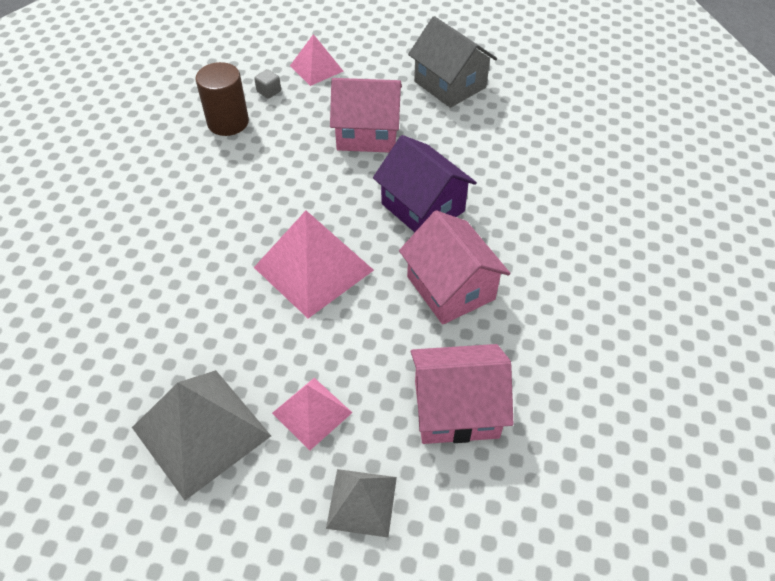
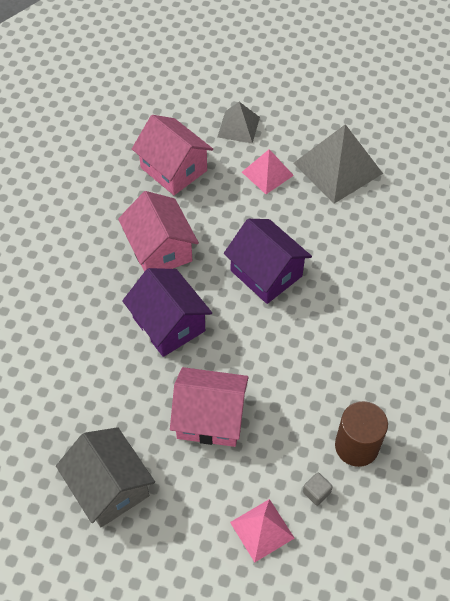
camera: 175 degrees left, 5 degrees up
(313, 268) = (266, 273): pink pyramid -> purple house
(456, 409) = (174, 169): pink house -> pink house turned 45 degrees clockwise

